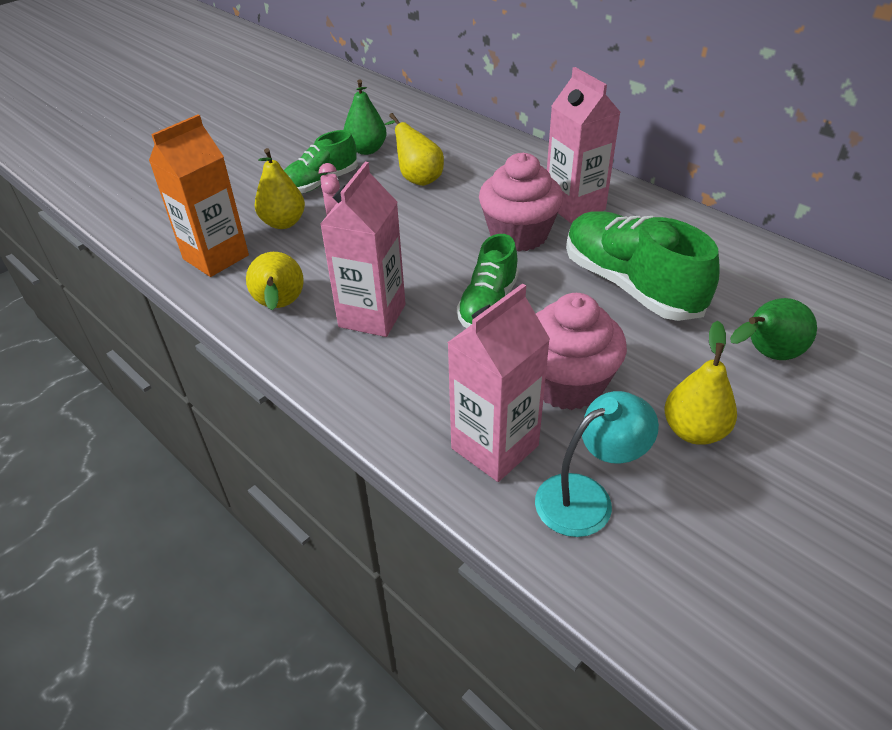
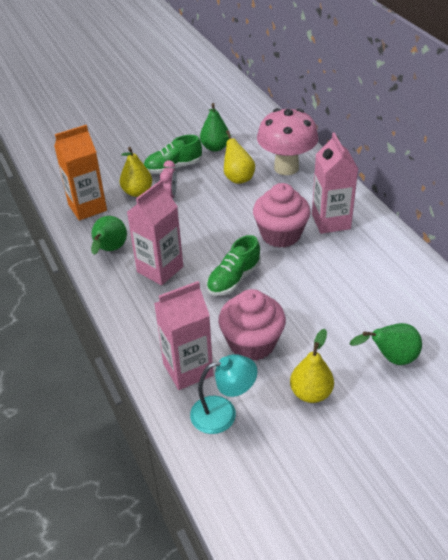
camera: 20 degrees right, 0 degrees up
(280, 307) = (109, 250): yellow pear -> green pear
(476, 156) = (286, 167): none -> pink mushroom
(630, 285) = (332, 288): green shoe -> none

